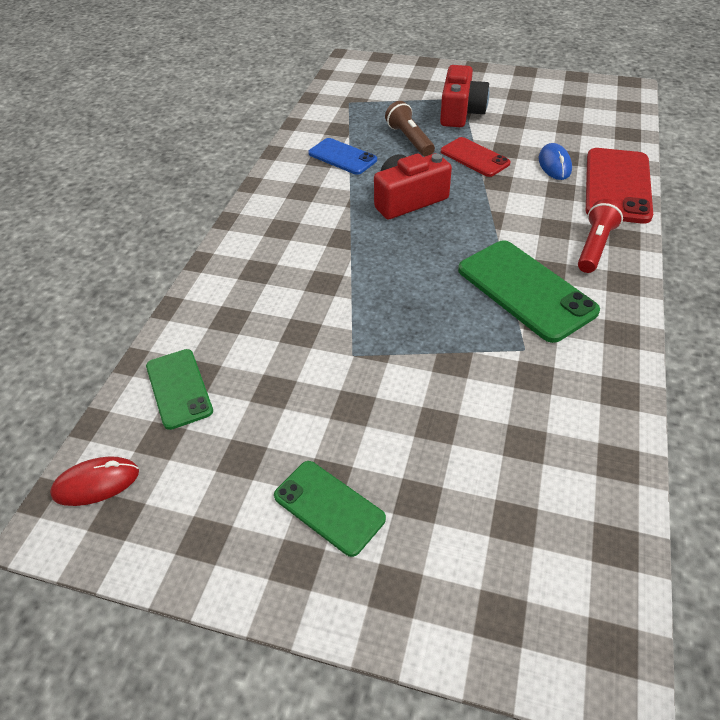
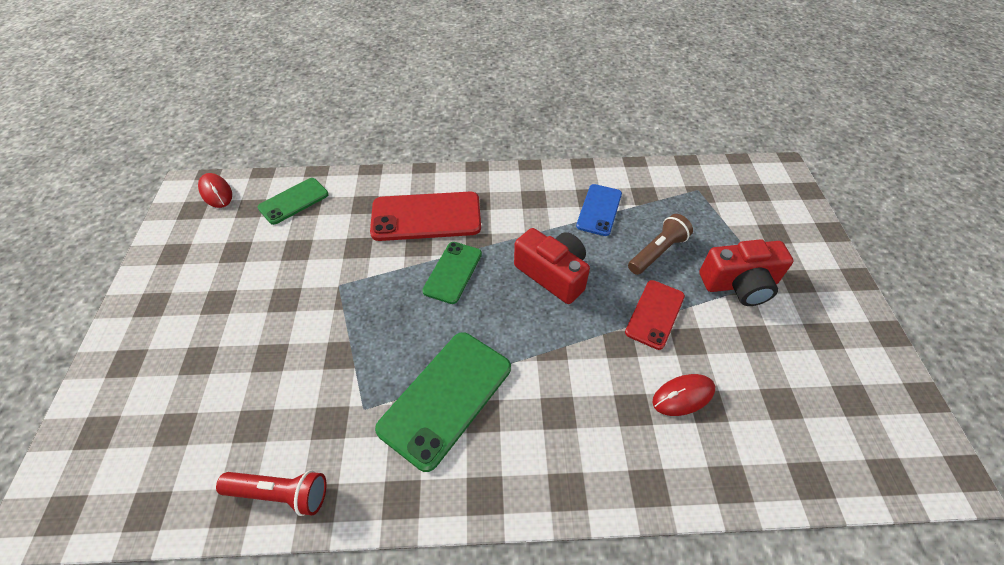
camera: 70 degrees right, 5 degrees up
(329, 507) = (193, 309): green phone -> green phone (452, 272)
(554, 164) = (683, 396): blue mouse -> red mouse
(595, 246) = (538, 458): red flashlight -> red flashlight (280, 493)
(617, 186) = (673, 474): red phone -> red phone (426, 217)

